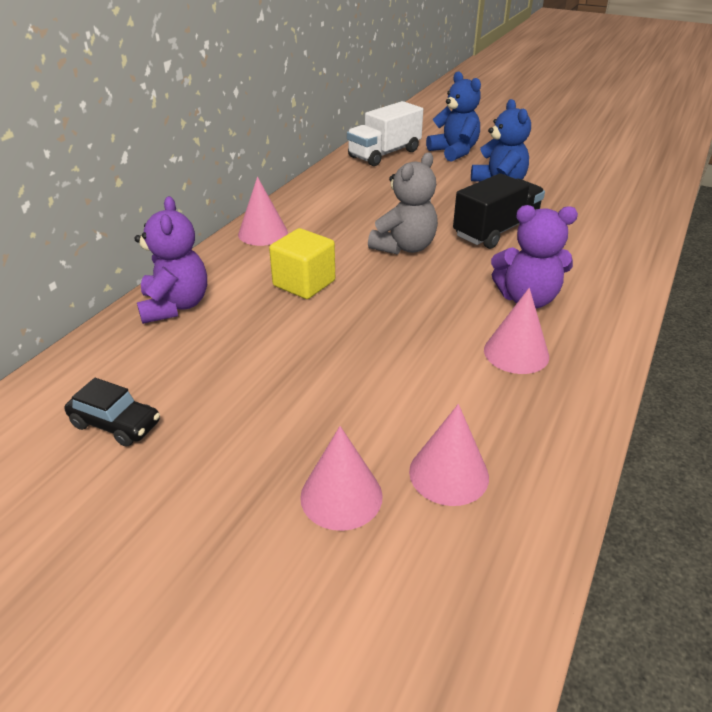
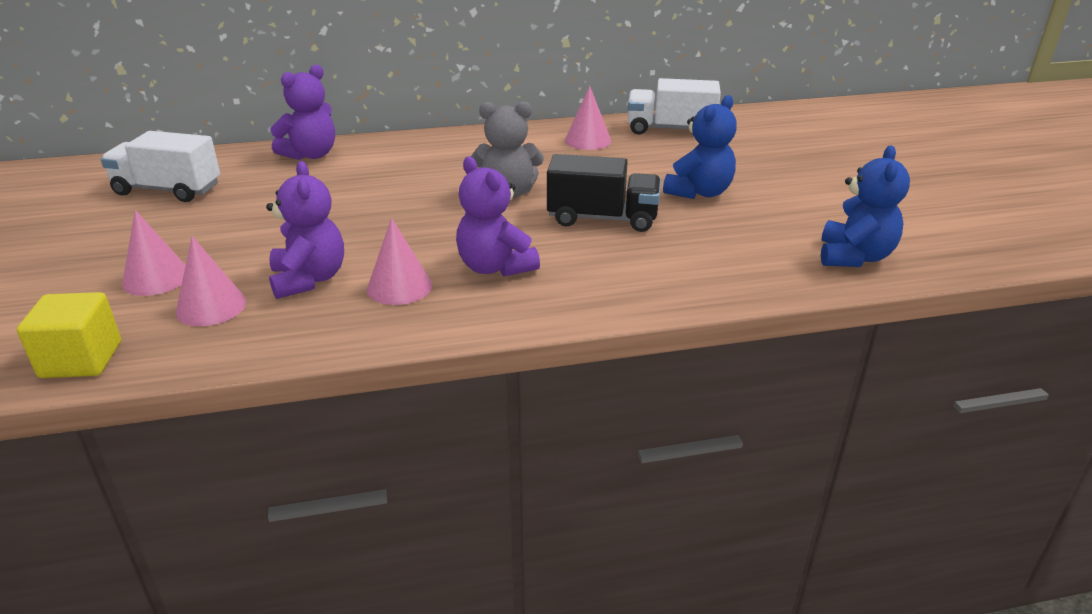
camera: 50 degrees right, 5 degrees down
(116, 424) = (168, 190): black car -> white truck
(263, 233) = (448, 141): pink cone -> pink cone (588, 140)
(304, 283) = (395, 179): yellow cube -> yellow cube (81, 359)
(453, 395) = (309, 279): none -> purple teddy bear
(454, 152) = (738, 152): blue teddy bear -> blue teddy bear (854, 257)

